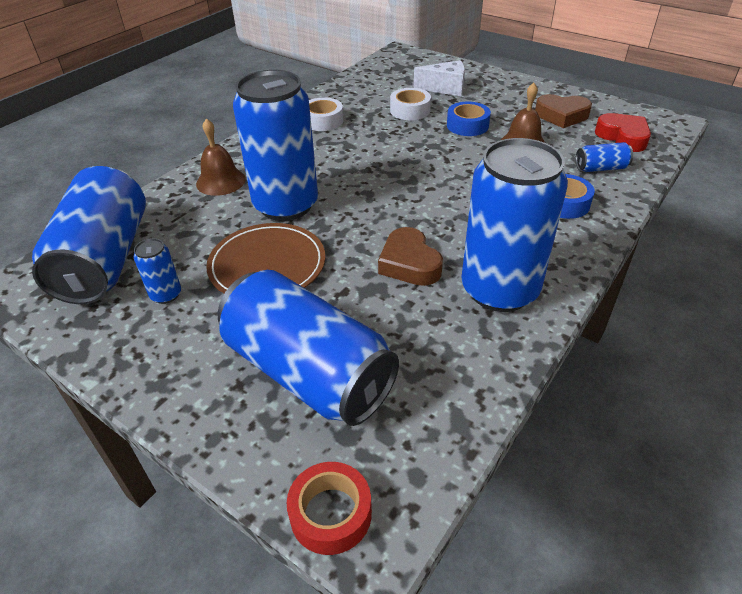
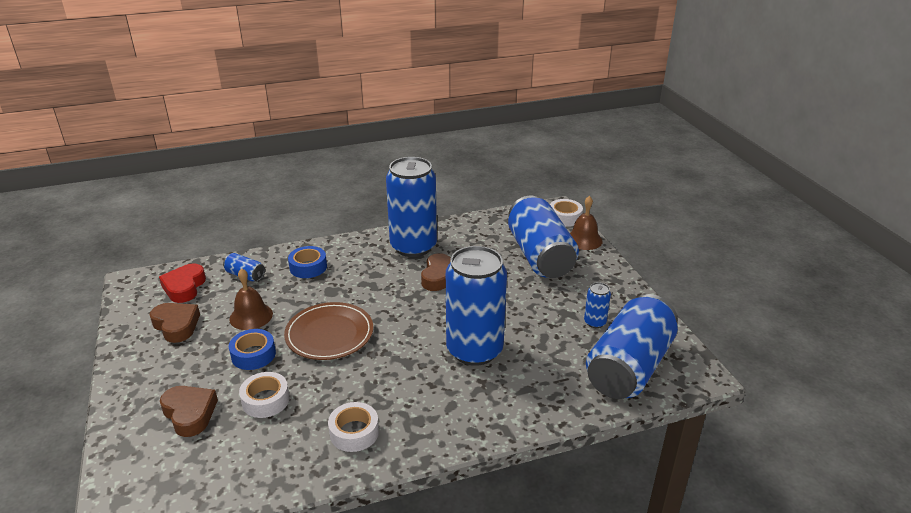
camera: 145 degrees left, 10 degrees down
(221, 181) = (507, 400): brown bell -> brown bell (584, 240)
(267, 265) = (521, 312): brown plate -> brown plate (329, 334)
(331, 513) = (564, 217): red tape -> white tape
(445, 88) = (190, 413): white cheese -> brown heart

